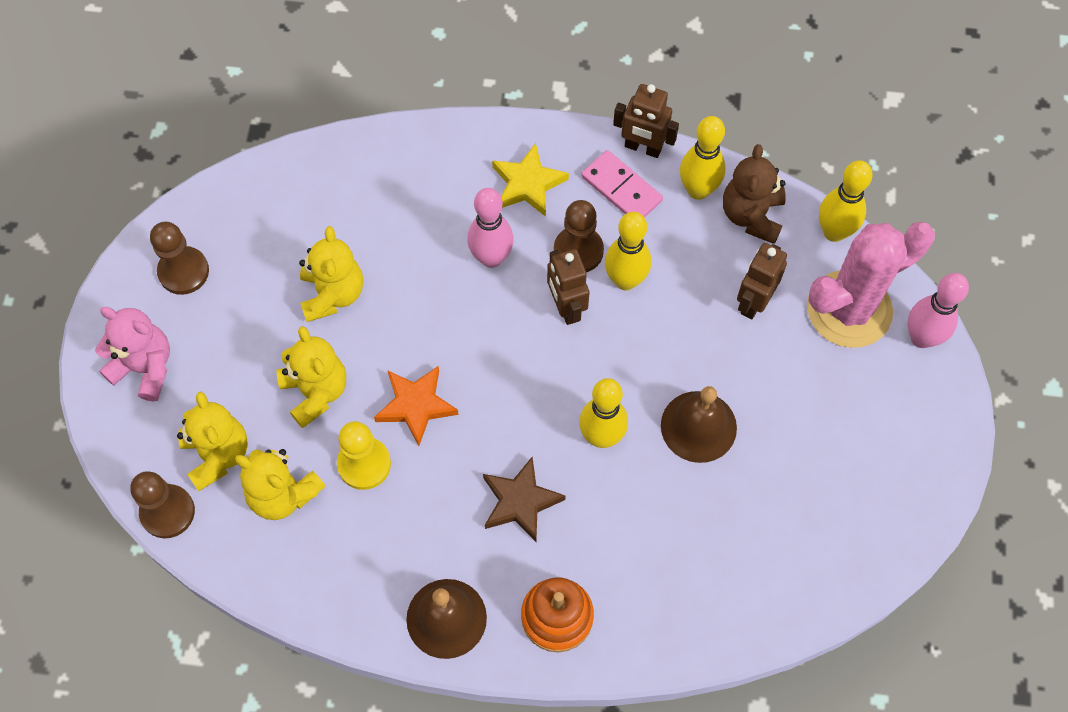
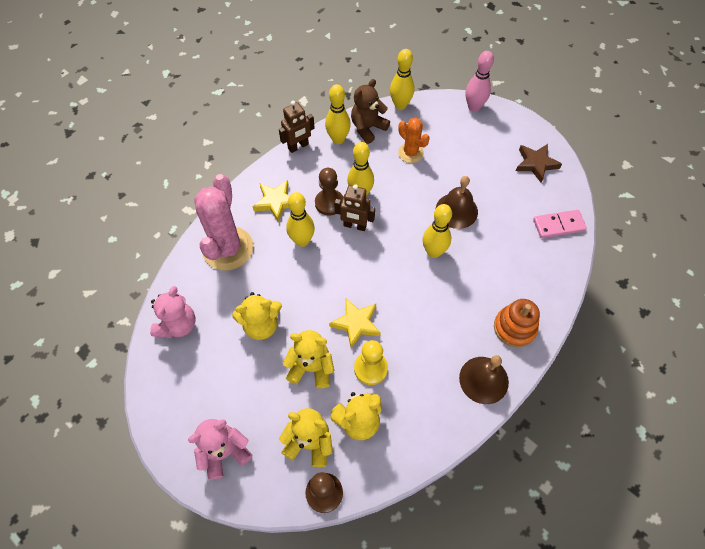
camera: 55 degrees left, 5 degrees down
(183, 271) = (183, 394): brown pawn -> none
(266, 200) = (178, 325): none -> pink teddy bear
(332, 294) = (261, 325): yellow teddy bear -> yellow teddy bear turned 135 degrees clockwise
(416, 405) = (356, 323): orange star -> yellow star
(491, 258) = (302, 241): pink bowling pin -> yellow bowling pin
(520, 501) = (443, 307): brown star -> brown star (536, 164)
(621, 189) = (312, 167): pink domino -> pink domino (558, 225)
(751, 215) = (368, 128): brown teddy bear -> brown teddy bear turned 90 degrees clockwise
(753, 302) = (410, 153): brown robot -> orange cactus
(849, 309) = (441, 123): pink cactus -> pink cactus (228, 248)

